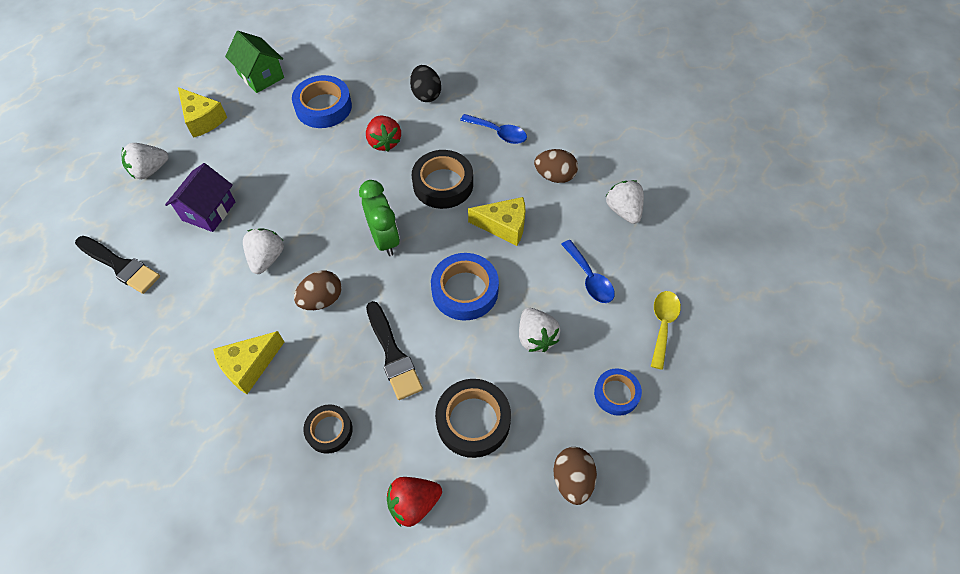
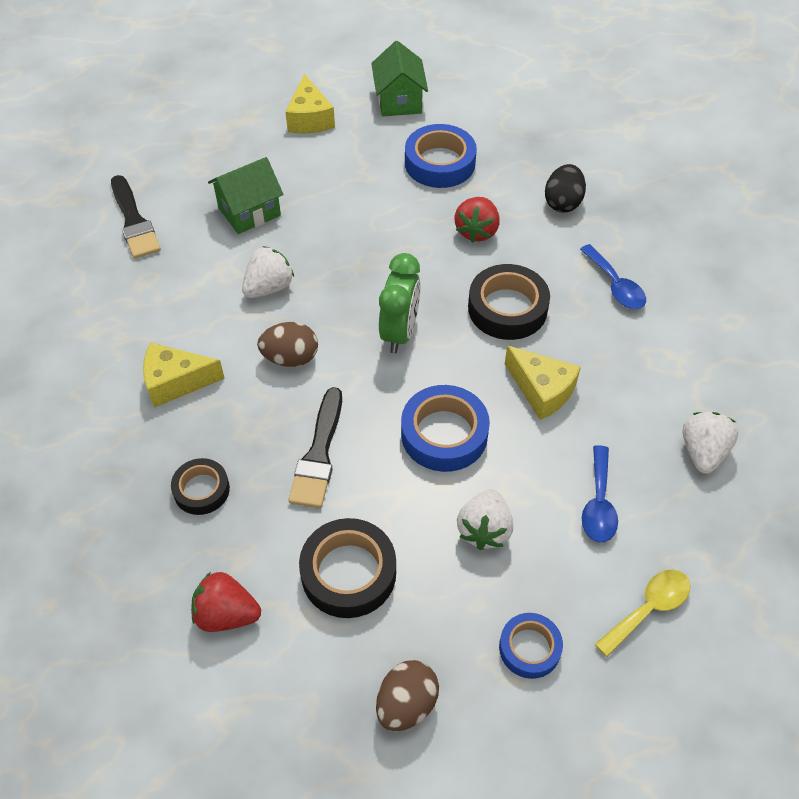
camera: 35 degrees right, 5 degrees down
(150, 170) = (225, 144): white strawberry -> none
(209, 211) = (249, 211): purple house -> green house
(554, 176) = (646, 368): brown egg -> none

